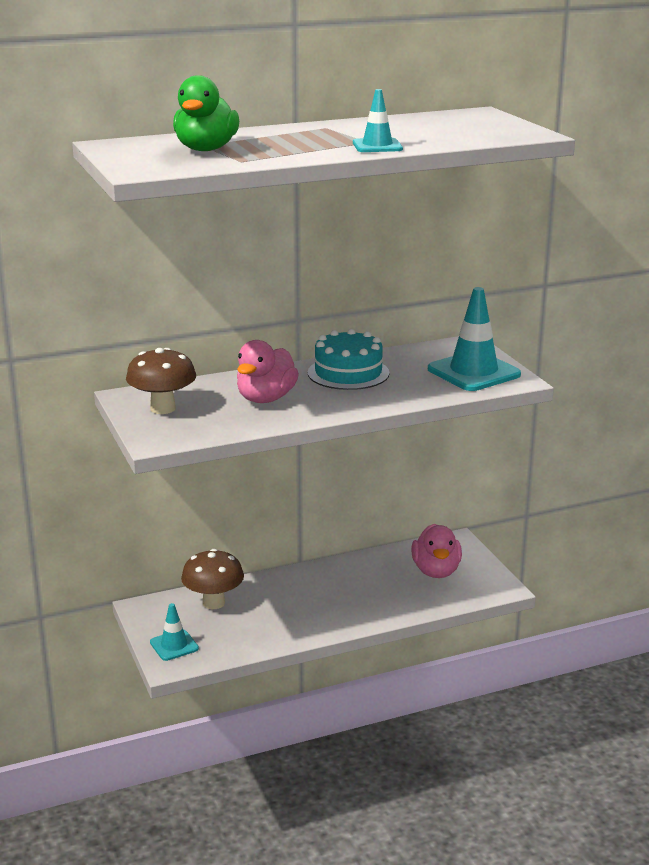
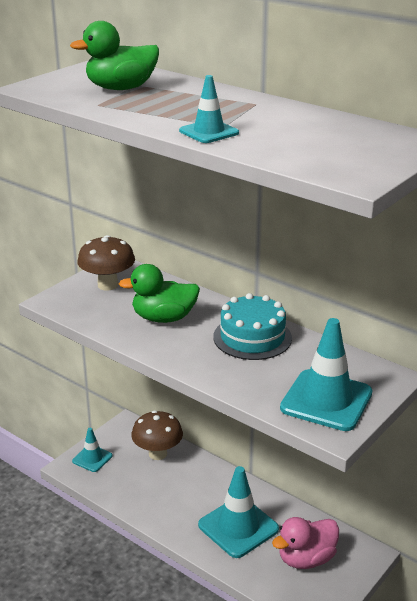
camera: 60 degrees right, 5 degrees up
(266, 399) = (164, 318): pink duck -> green duck
(365, 591) = (238, 527): none -> turquoise traffic cone

